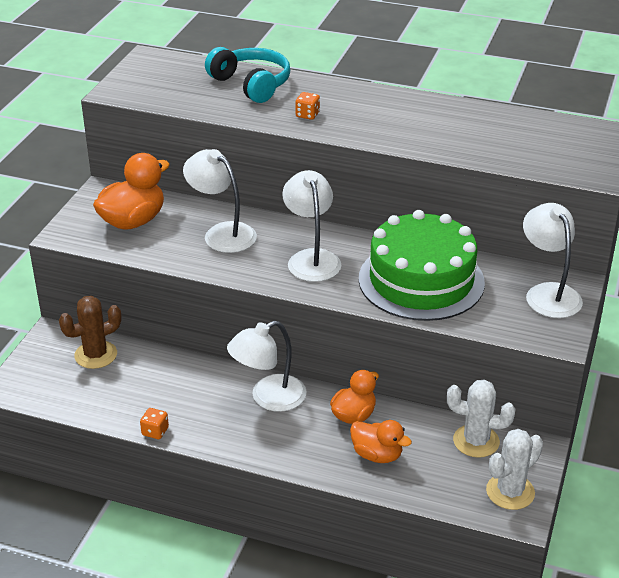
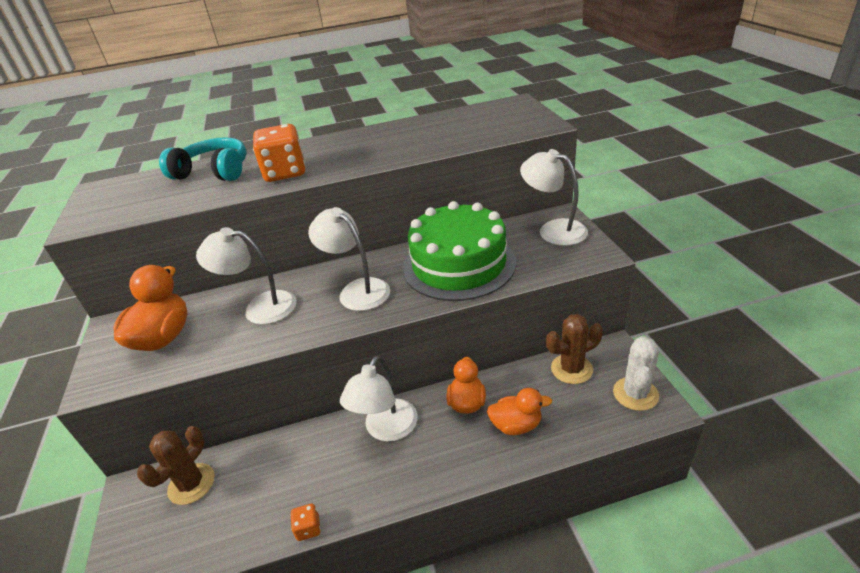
camera: 30 degrees left, 0 degrees up
(307, 115) = (285, 172): orange dice -> orange dice, size x2.19
(476, 441) = (571, 369): white cactus -> brown cactus

